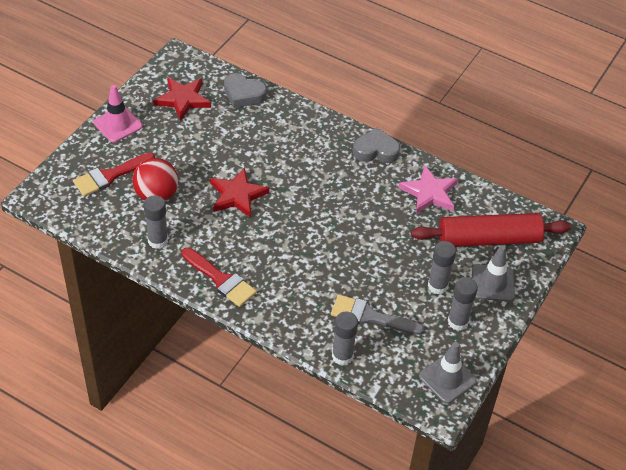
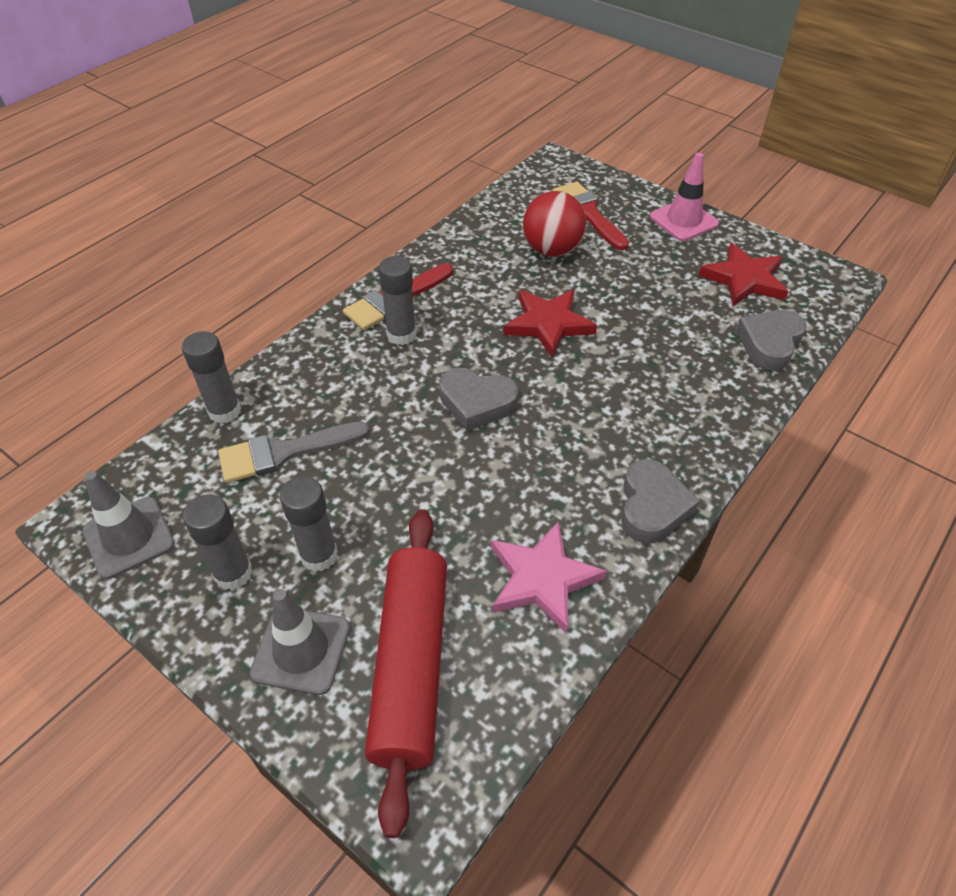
camera: 100 degrees right, 0 degrees up
(158, 241) = (472, 249): grey glue stick -> grey glue stick (401, 335)
(314, 227) = (477, 403): none -> grey heart
(370, 316) = (284, 452): grey brush -> grey brush turned 135 degrees counterclockwise

